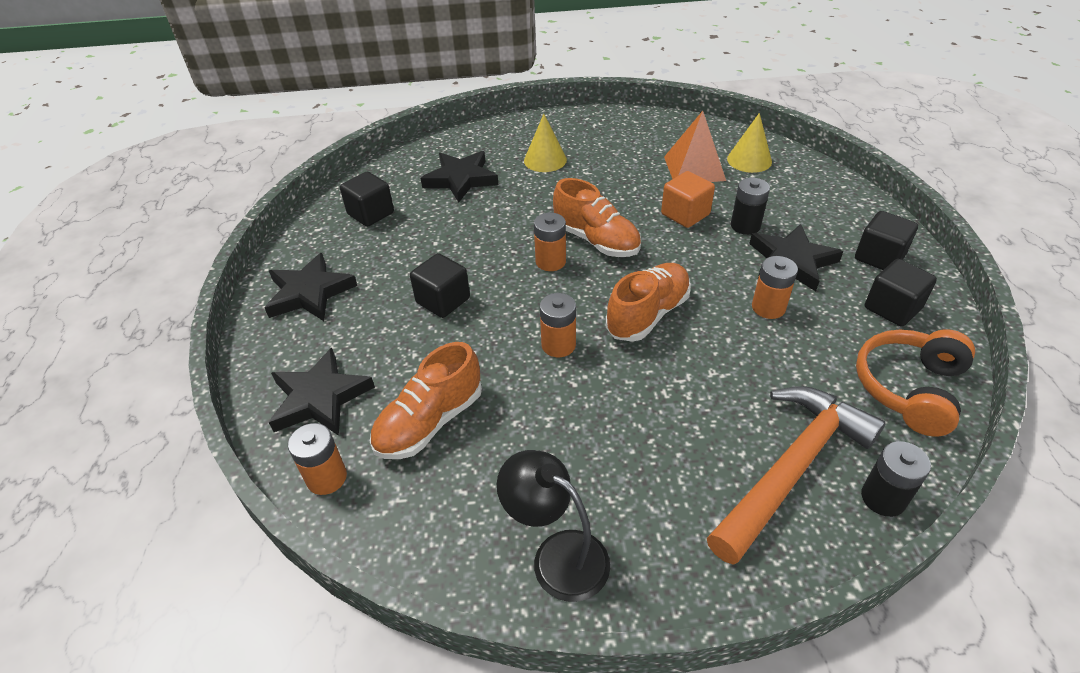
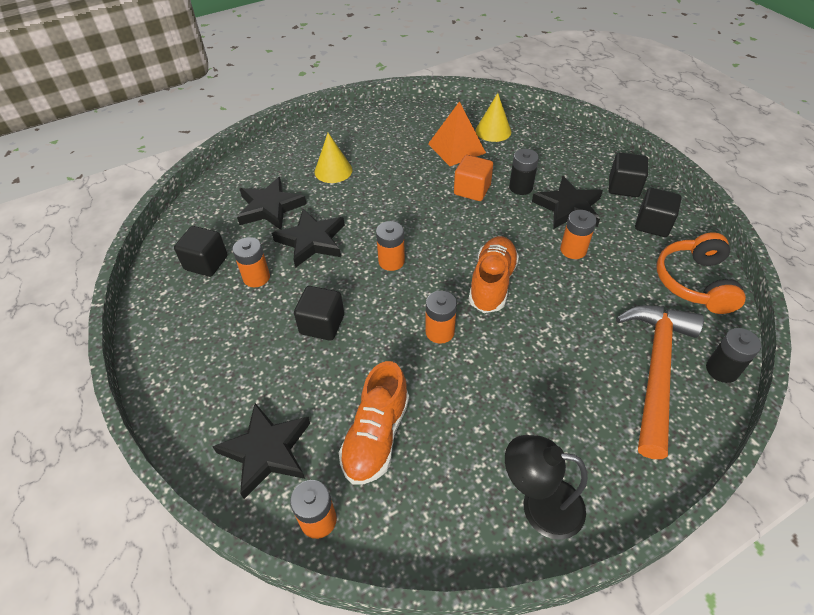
camera: 25 degrees left, 5 degrees up
(309, 293) = (194, 356): black star -> black star (311, 241)
(408, 239) = (256, 277): none -> orange battery
(596, 240) = (417, 232): orange shoe -> none

